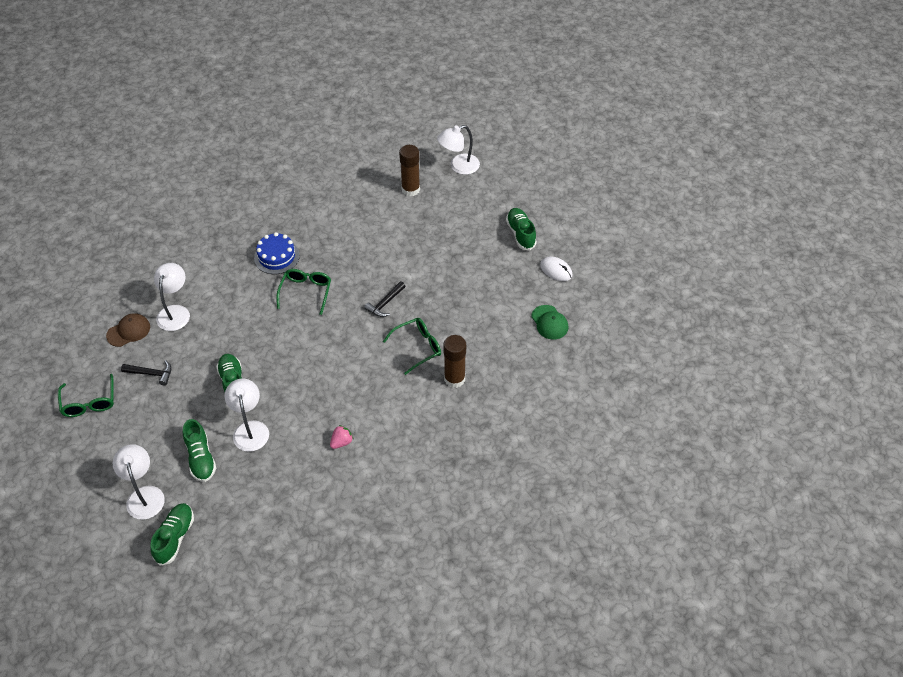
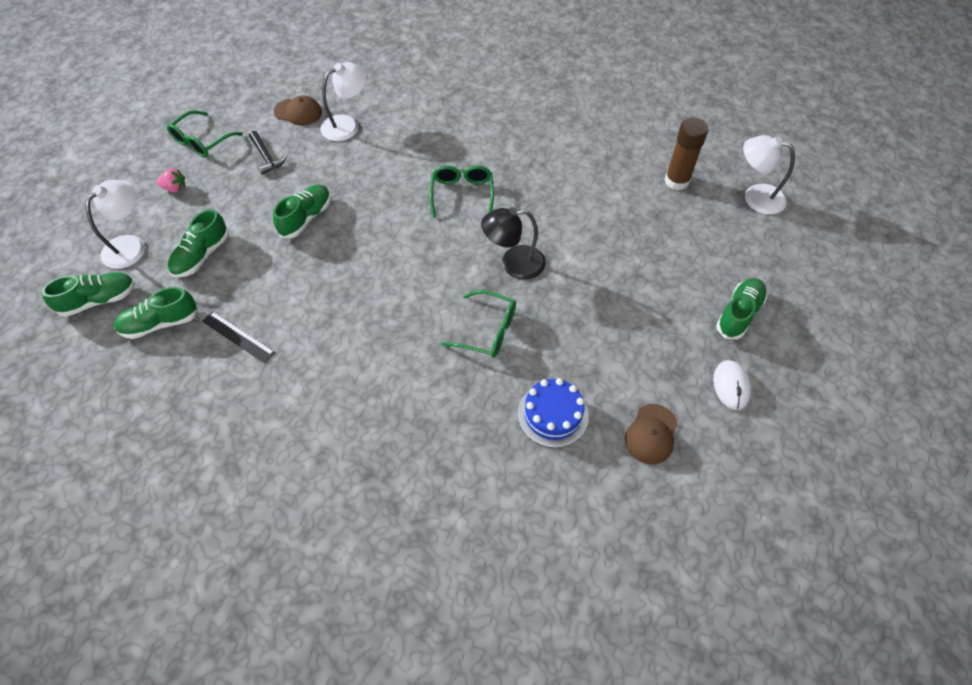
camera: 50 degrees right, 5 degrees up
(234, 510) = (160, 323): none -> green shoe
(250, 429) = (264, 267): white lamp -> none
(276, 257) = (479, 145): blue cake -> blue cake (553, 414)
(291, 473) = (238, 336): none -> black ruler
(306, 292) = (462, 194): green glasses -> green glasses turned 60 degrees counterclockwise
(341, 442) = (309, 351): pink strawberry -> pink strawberry (175, 188)
(385, 303) = (513, 263): black hammer -> black lamp
(454, 379) = (479, 395): brown glue stick -> none
(549, 322) = (651, 434): green cap -> brown cap

